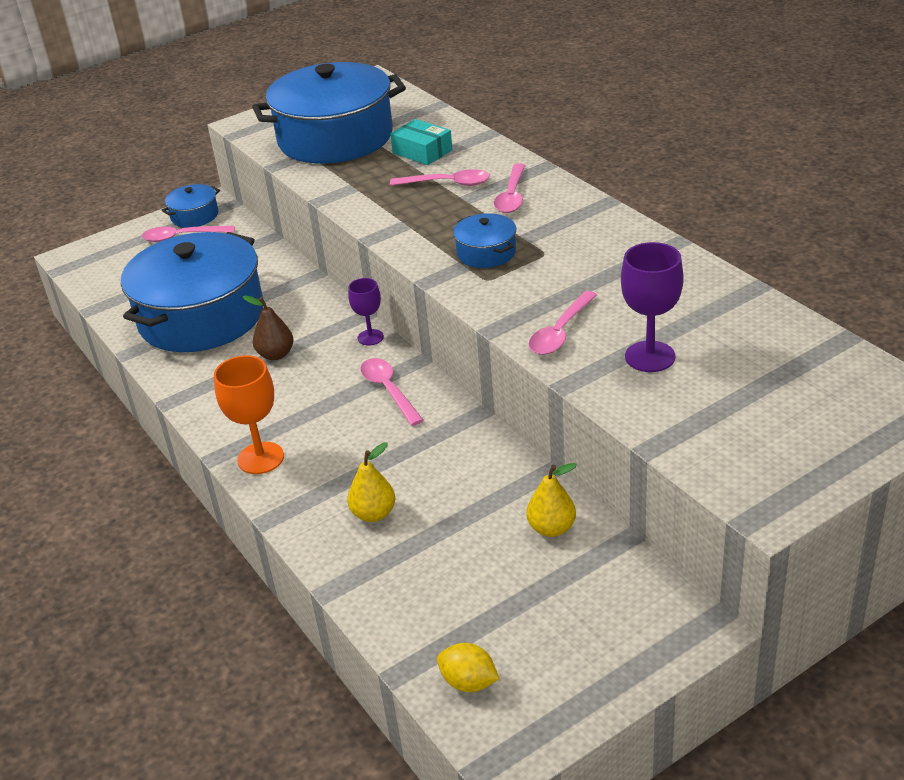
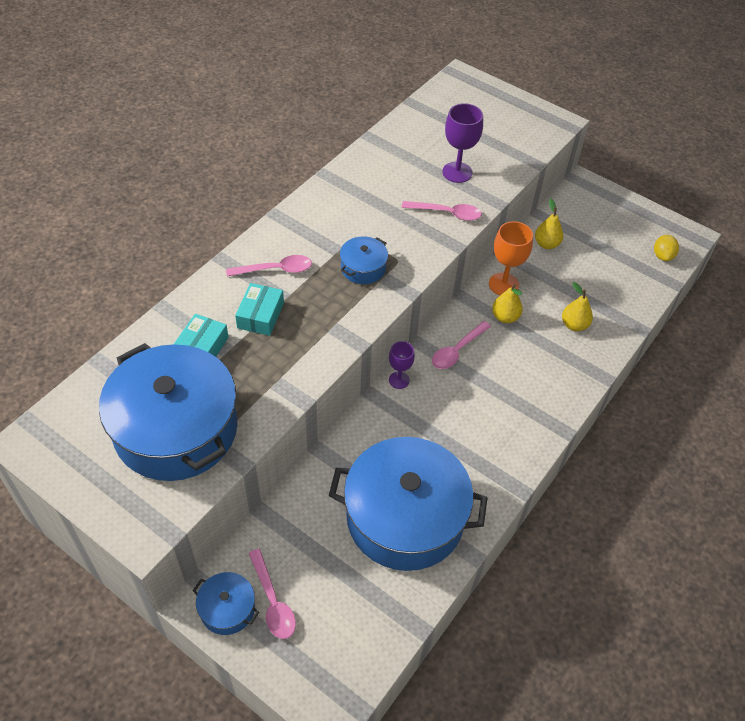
camera: 115 degrees left, 15 degrees up
(260, 458) = (554, 402): orange goblet -> orange goblet (503, 284)
(276, 354) = (439, 437): brown pear -> none
(422, 445) = (505, 317): none -> yellow pear
(447, 183) = (260, 315): pink spoon -> turquoise box

